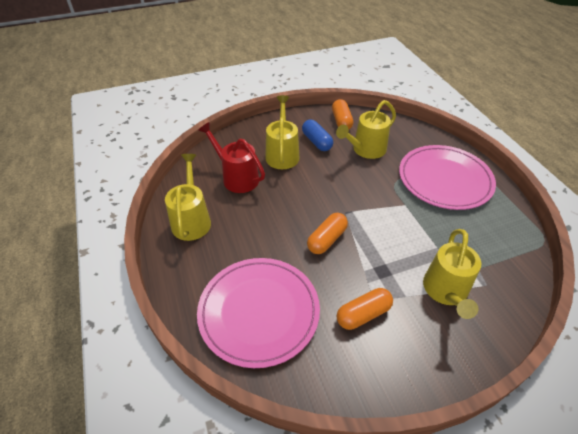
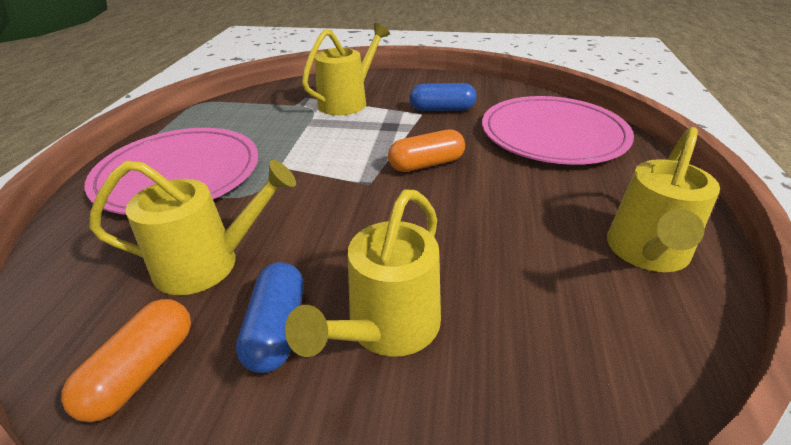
camera: 150 degrees left, 10 degrees down
(237, 177) = (530, 308): red watering can -> none
(363, 314) = (442, 109): orange capsule -> blue capsule

